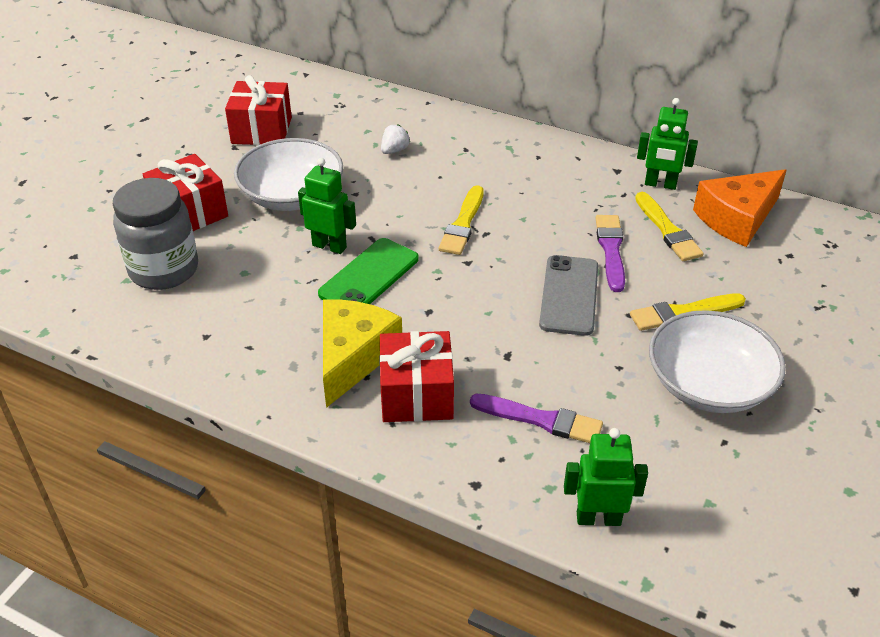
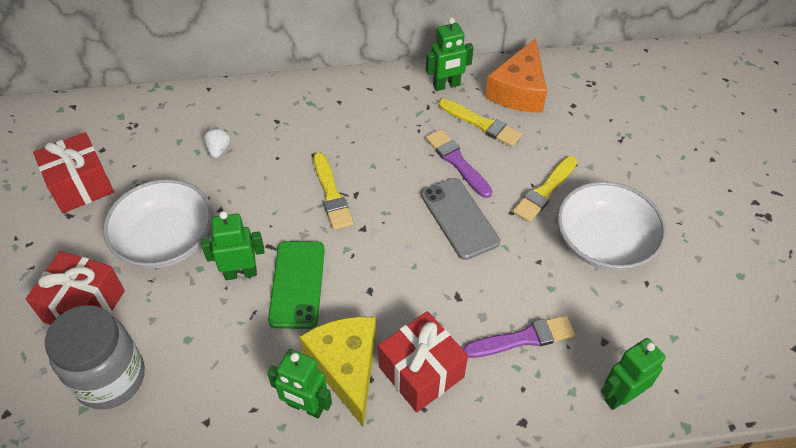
camera: 35 degrees left, 10 degrees up
(292, 367) = (305, 407): none -> green robot

